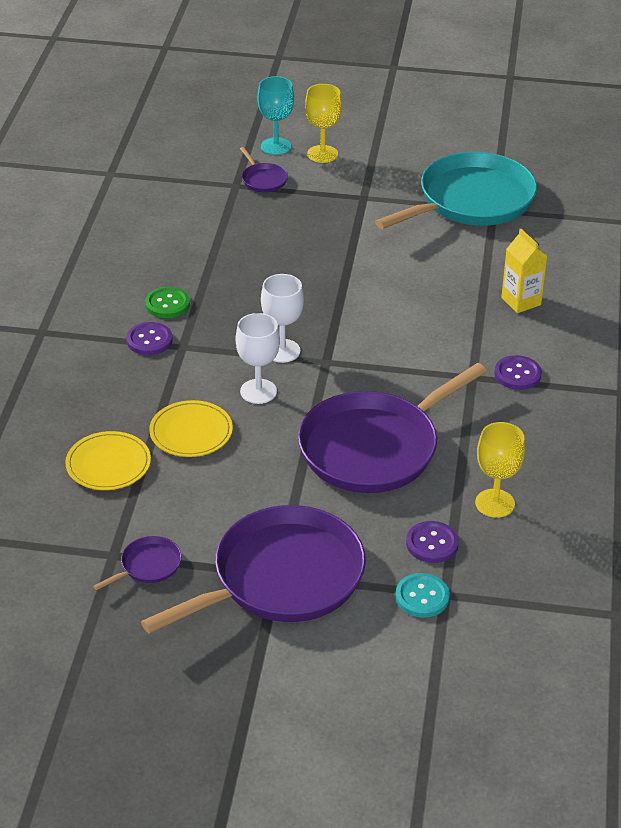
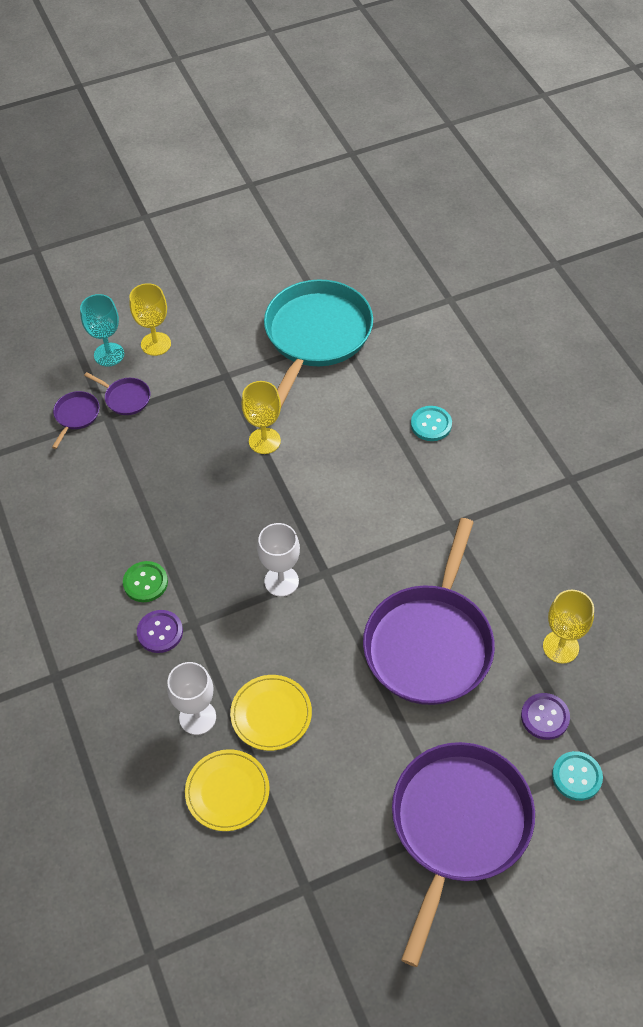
camera: 30 degrees left, 15 degrees up
(148, 566) = (343, 881): purple pan -> purple pan (76, 415)
(258, 391) = (294, 637): white goblet -> white goblet (197, 717)
(356, 253) = (264, 441): none -> yellow goblet
(517, 374) = (482, 503): purple button -> none
(521, 301) = (431, 424): yellow carton -> turquoise button

